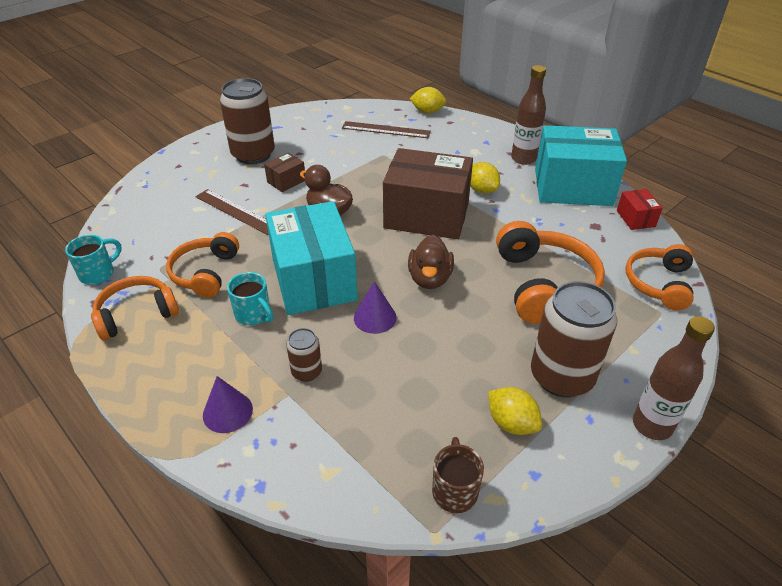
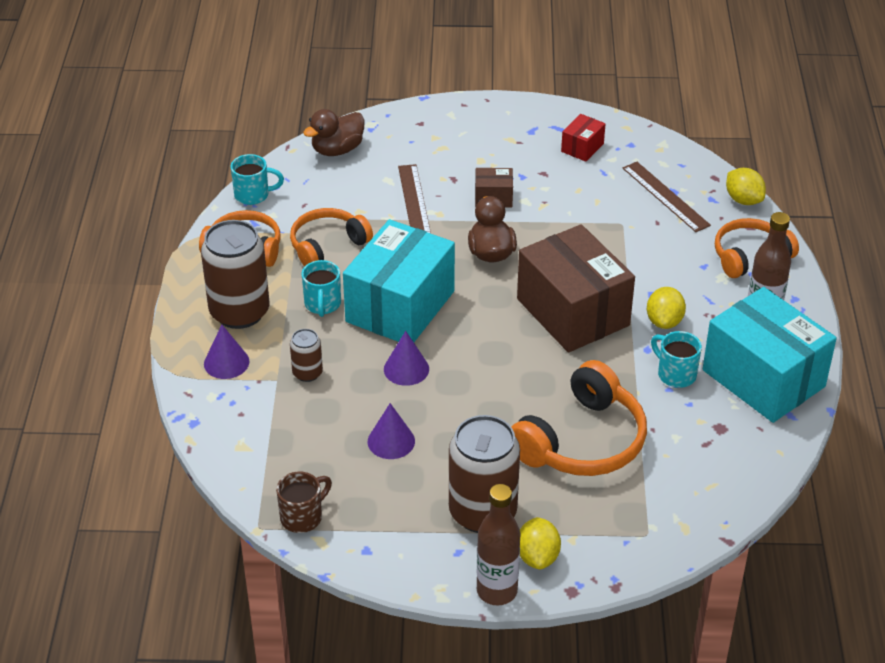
camera: 45 degrees right, 0 degrees up
(253, 155) = (499, 150): brown can -> brown can (239, 312)
(430, 278) = (493, 369): brown duck -> brown duck (337, 150)
(434, 375) = (391, 441): none -> purple cone
(511, 423) = (398, 511): yellow lemon -> yellow lemon (537, 557)
(530, 213) = (675, 374): none -> turquoise mug
(635, 218) = (774, 449): red box -> red box (582, 147)
(659, 284) = (688, 514): orange headphones -> orange headphones (750, 256)

